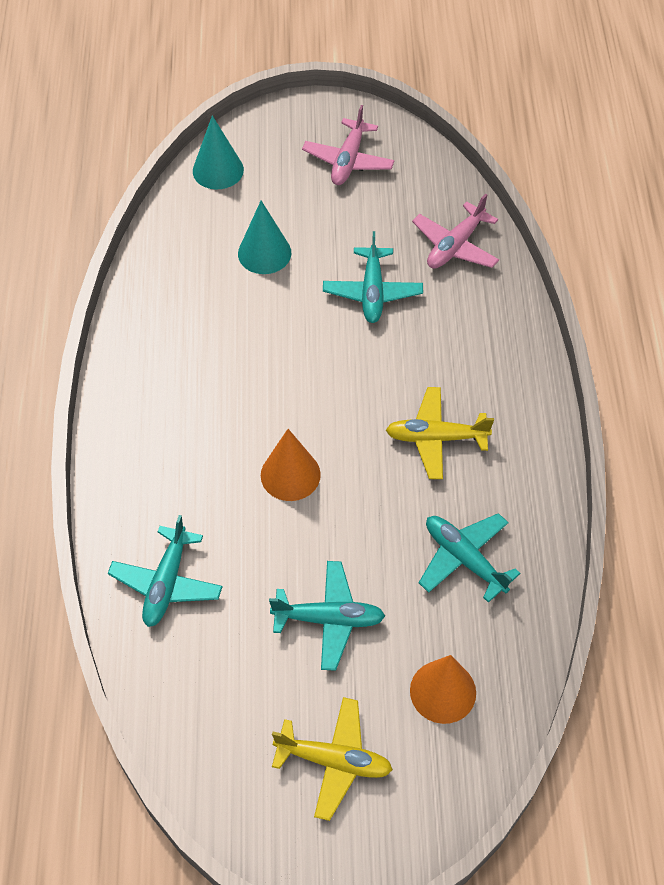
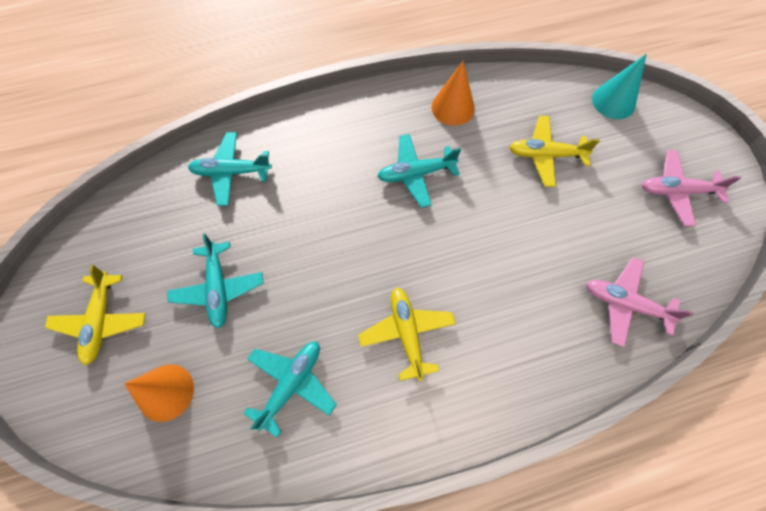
camera: 75 degrees right, 10 degrees up
(264, 253) = (545, 155): turquoise cone -> yellow plane
(290, 474) = (340, 228): orange cone -> orange cone (453, 107)
(372, 292) = (541, 245): turquoise plane -> turquoise plane (416, 174)

